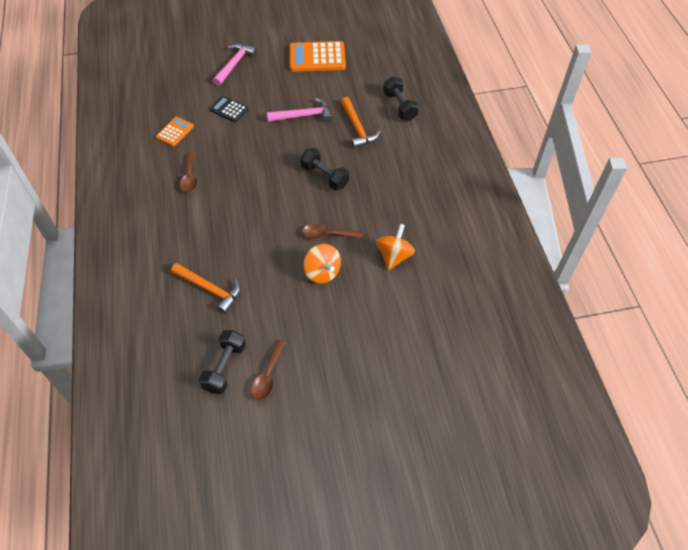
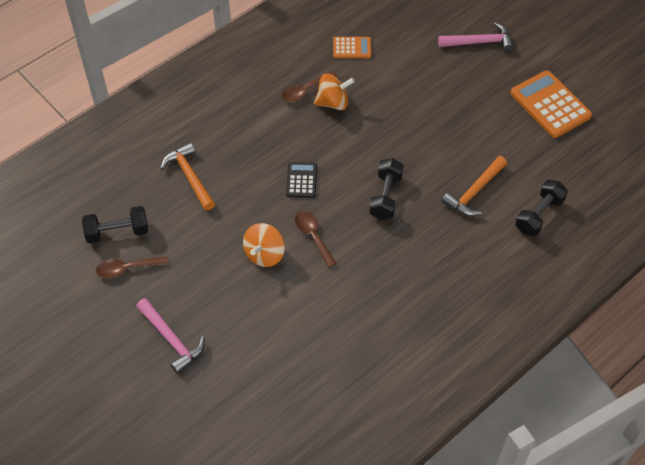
camera: 60 degrees right, 0 degrees up
(210, 289) = (190, 177): orange hammer -> orange hammer turned 150 degrees clockwise
(229, 109) = (413, 72): black calculator -> black calculator (301, 180)
(303, 116) = (454, 137): pink hammer -> pink hammer (171, 339)
(394, 256) = (324, 306): orange spinning top -> orange spinning top (333, 103)

